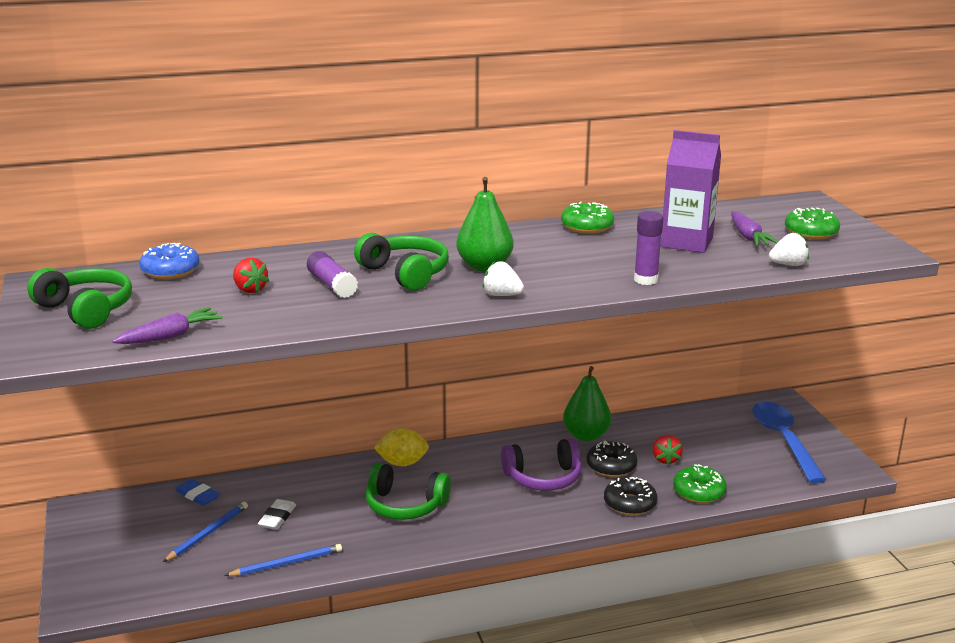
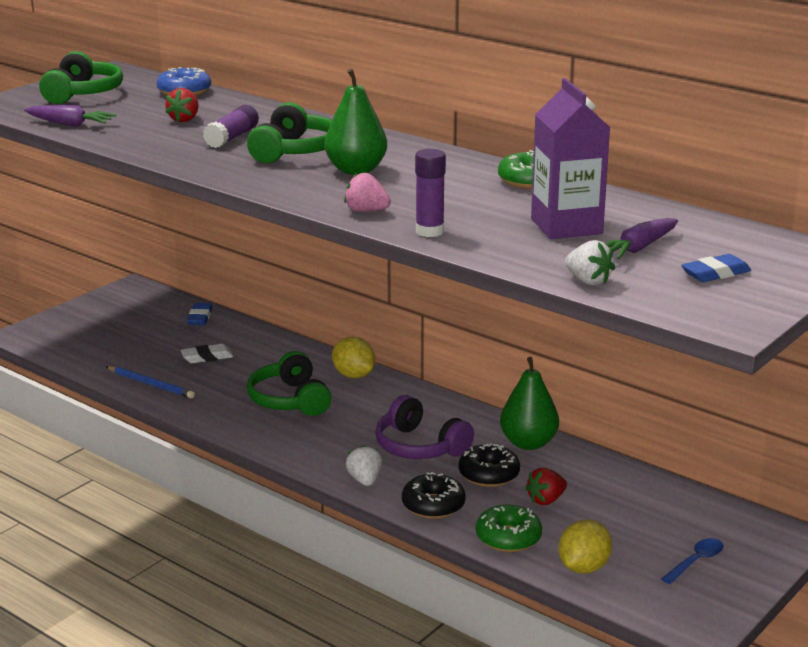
camera: 55 degrees right, 0 degrees up
(207, 533) = (155, 341): blue pencil -> none
(501, 295) = (300, 191): white strawberry -> white strawberry (365, 480)
(578, 287) = (366, 211): none -> pink strawberry
(758, 479) = (584, 567): none -> yellow lemon
(783, 440) = (696, 561): blue spoon -> blue spoon, size x0.47
(811, 232) = (715, 273): green donut -> blue eraser

